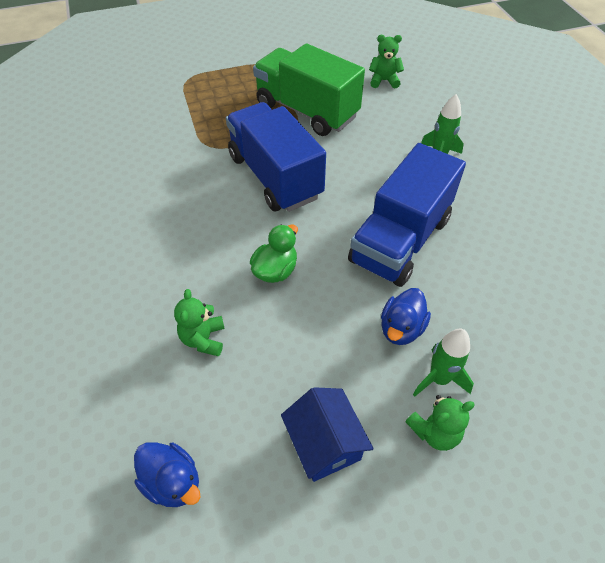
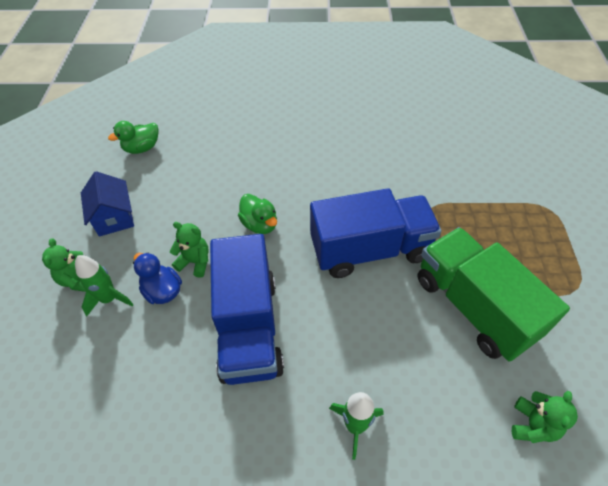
camera: 110 degrees right, 0 degrees up
(173, 481) = (142, 148): blue duck -> green duck
(203, 339) = (222, 173): green teddy bear -> green teddy bear (195, 262)
(306, 111) = (473, 306): green truck -> green truck turned 90 degrees counterclockwise
(324, 443) = (114, 217): blue house -> blue house turned 75 degrees clockwise
(400, 240) = (249, 327): blue truck -> blue truck turned 150 degrees counterclockwise

